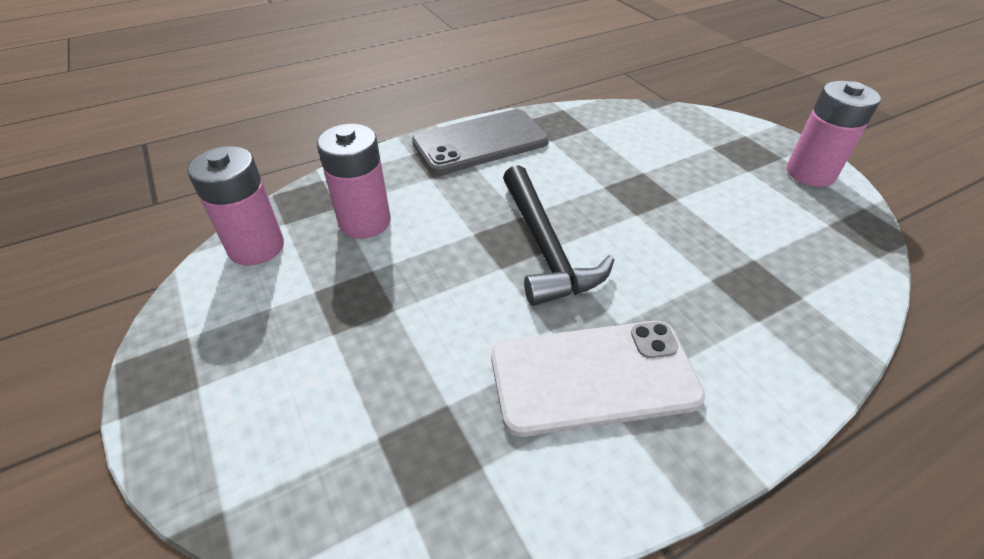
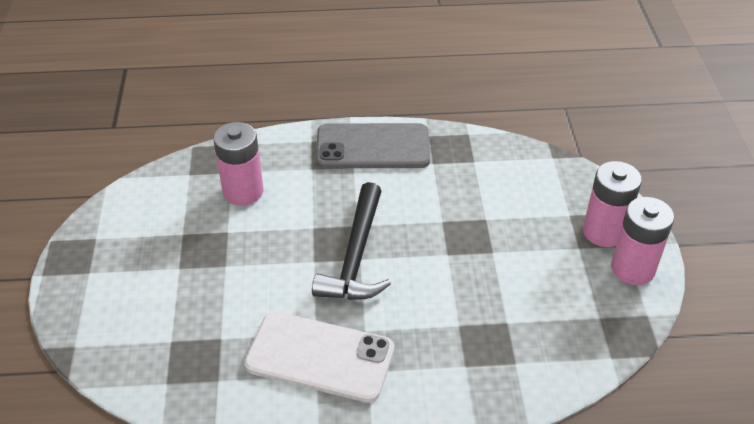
camera: 25 degrees right, 0 degrees up
(256, 247) = (162, 187): pink battery -> pink battery (604, 232)

